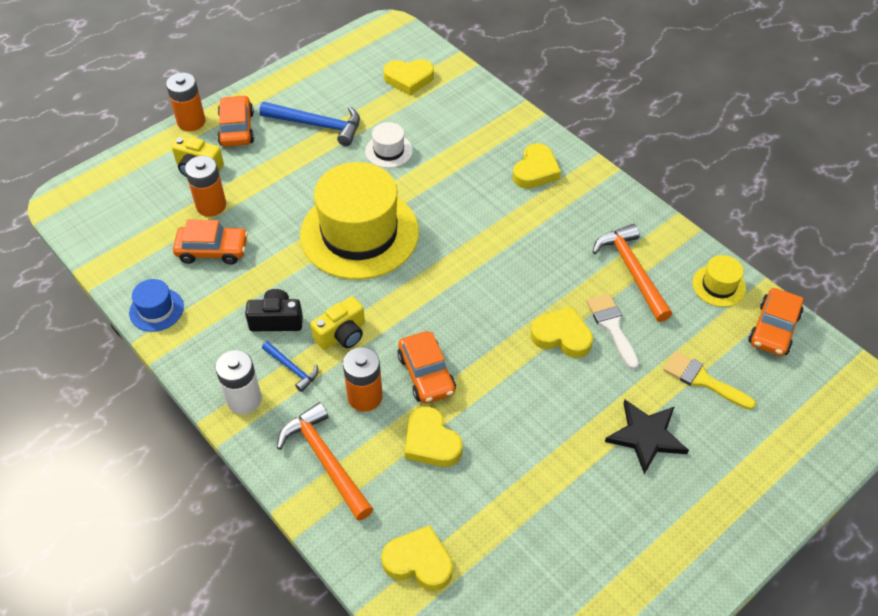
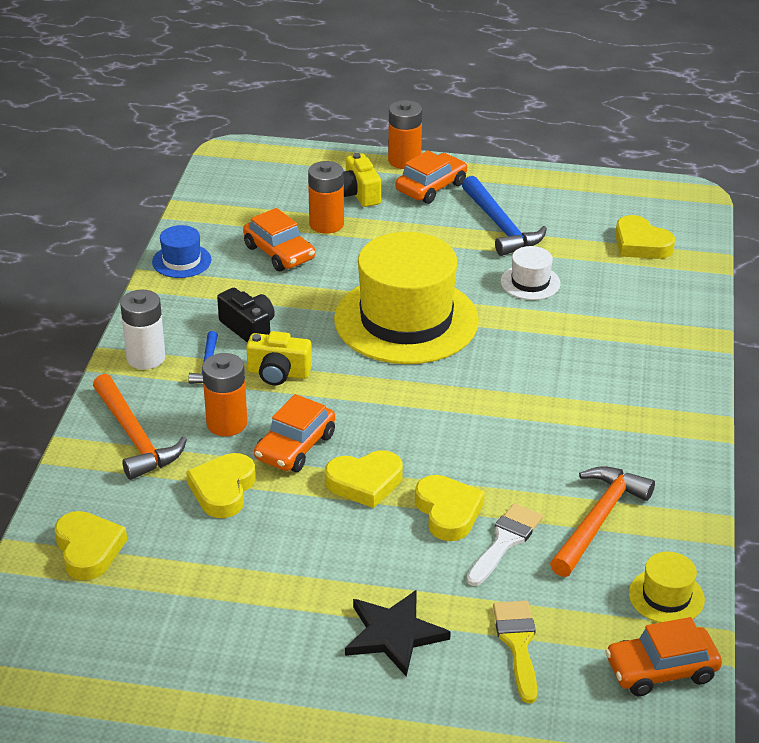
camera: 50 degrees right, 15 degrees down
(325, 460) = (135, 437): orange hammer -> orange hammer turned 135 degrees clockwise
(535, 171) = (640, 385): yellow heart -> yellow heart (365, 482)

